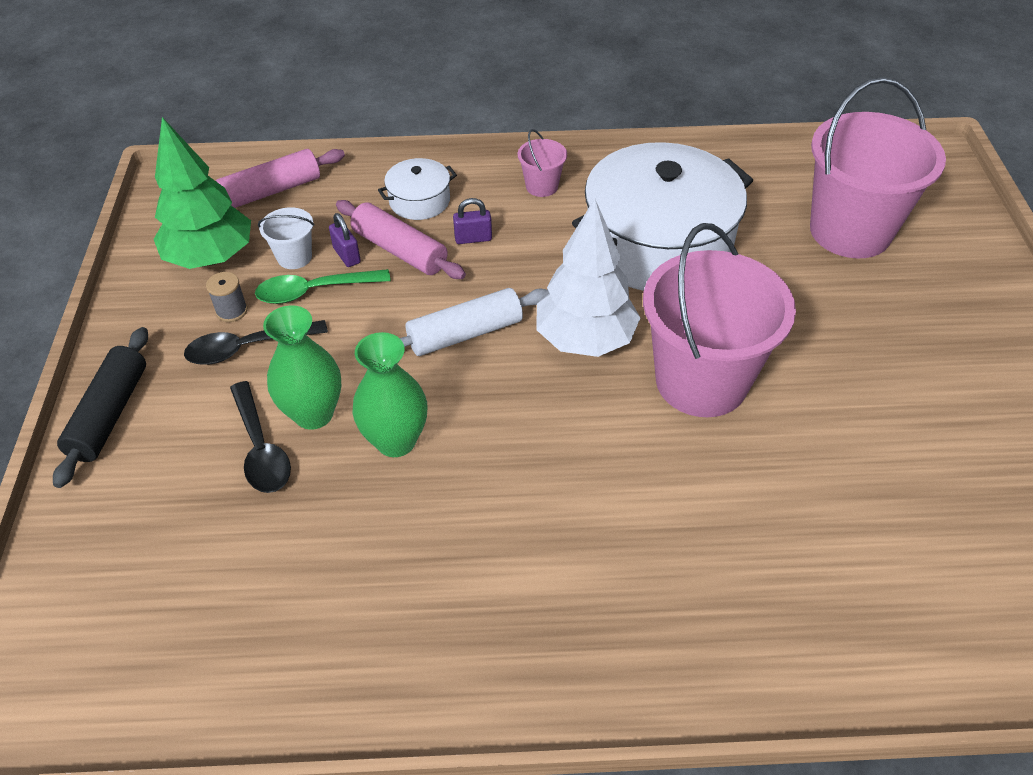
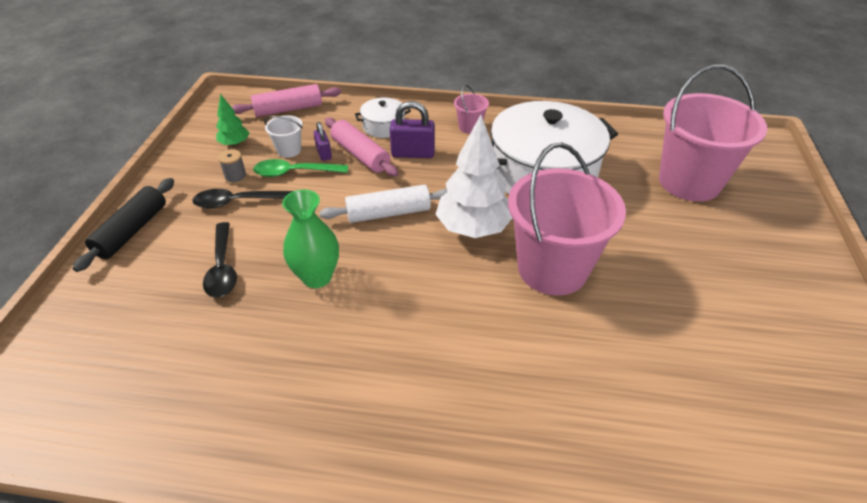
camera: 10 degrees right, 5 degrees down
(211, 258) = (235, 144): green tree -> green tree, size x0.50
(313, 414) = (266, 250): green vase -> none
(473, 238) = (413, 153): purple padlock -> purple padlock, size x1.65

